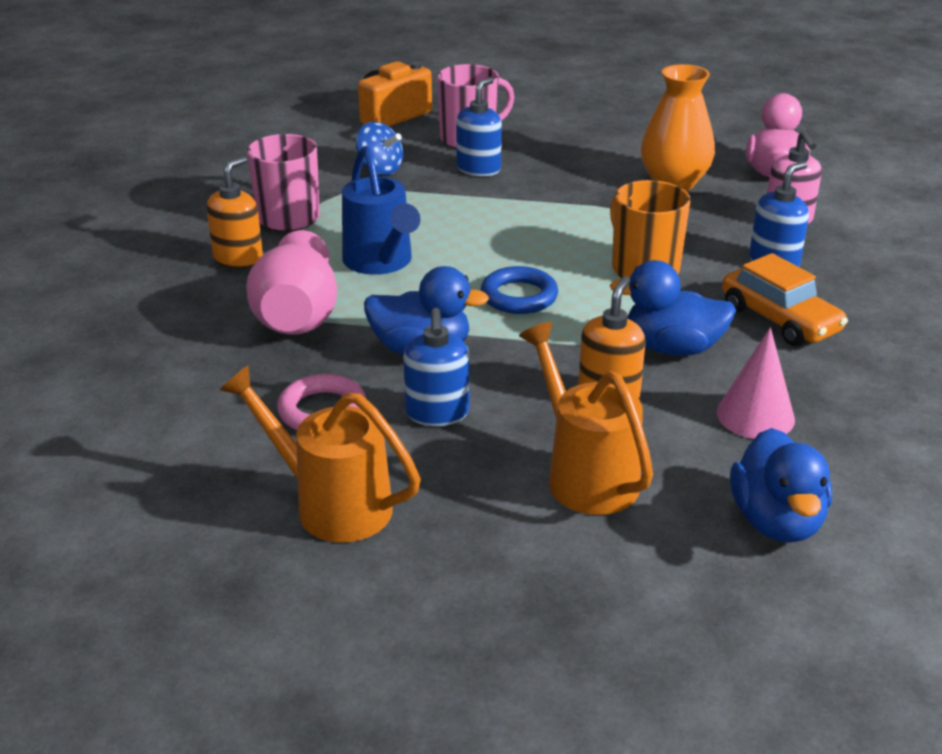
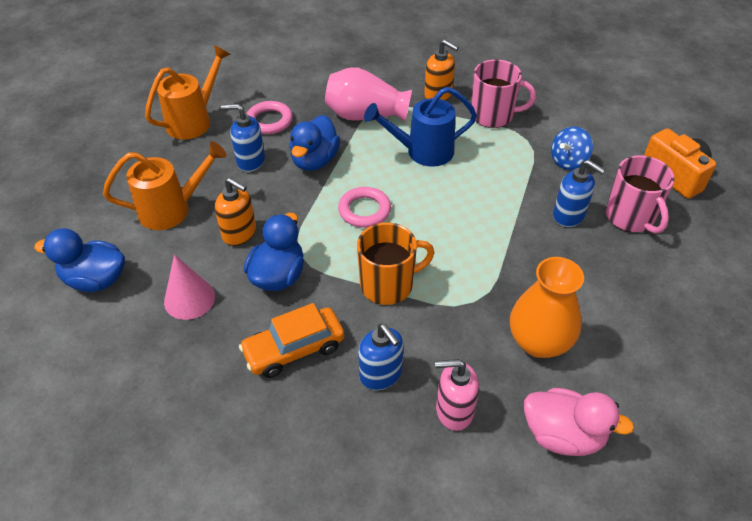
camera: 100 degrees right, 15 degrees up
(519, 296) = (364, 210): blue ring -> pink ring

